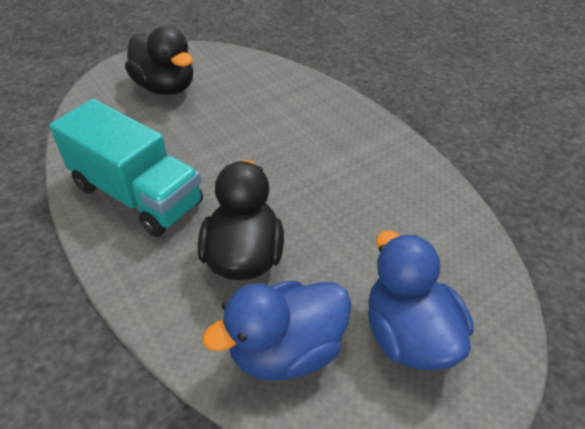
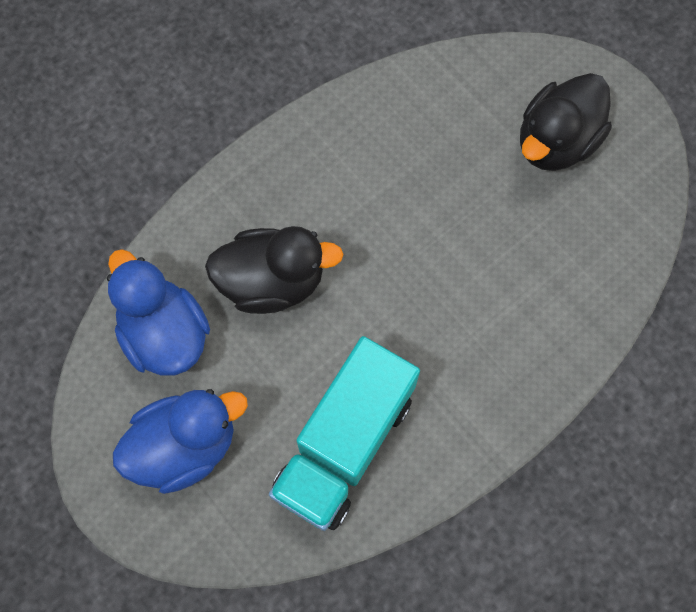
camera: 85 degrees right, 25 degrees up
(137, 195) = (351, 159): turquoise truck -> turquoise truck (344, 444)

